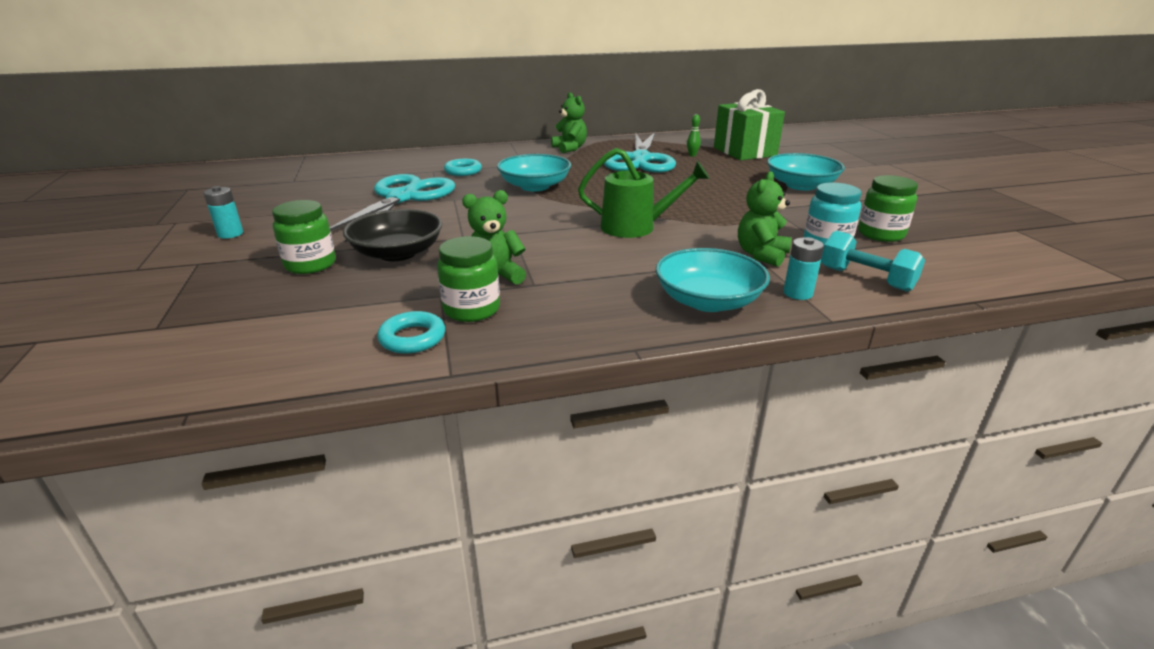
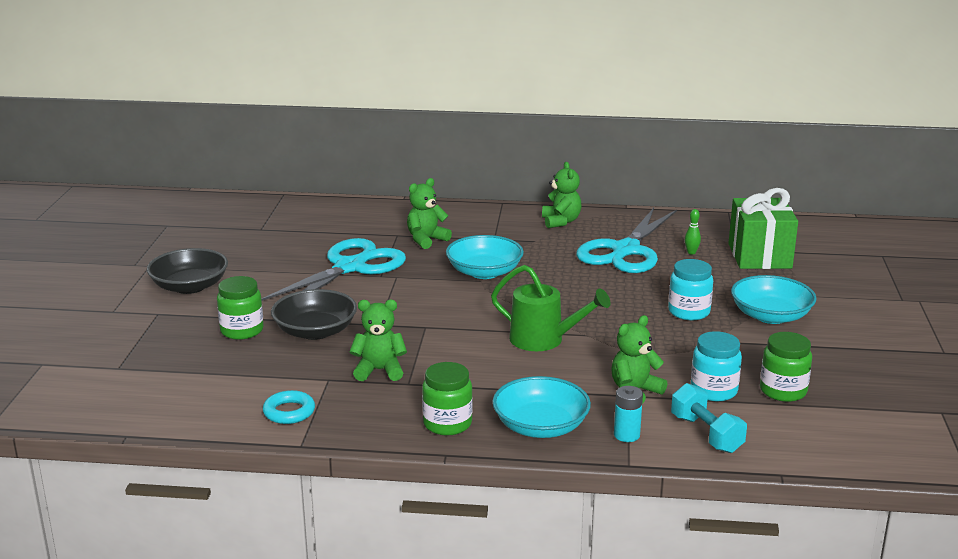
camera: 20 degrees right, 5 degrees down
(230, 234) = (190, 286): turquoise battery -> black bowl
(463, 171) = (426, 240): turquoise ring -> green teddy bear
(471, 309) = (345, 397): green jar -> green jar (447, 424)
(736, 191) = (689, 312): none -> turquoise jar

